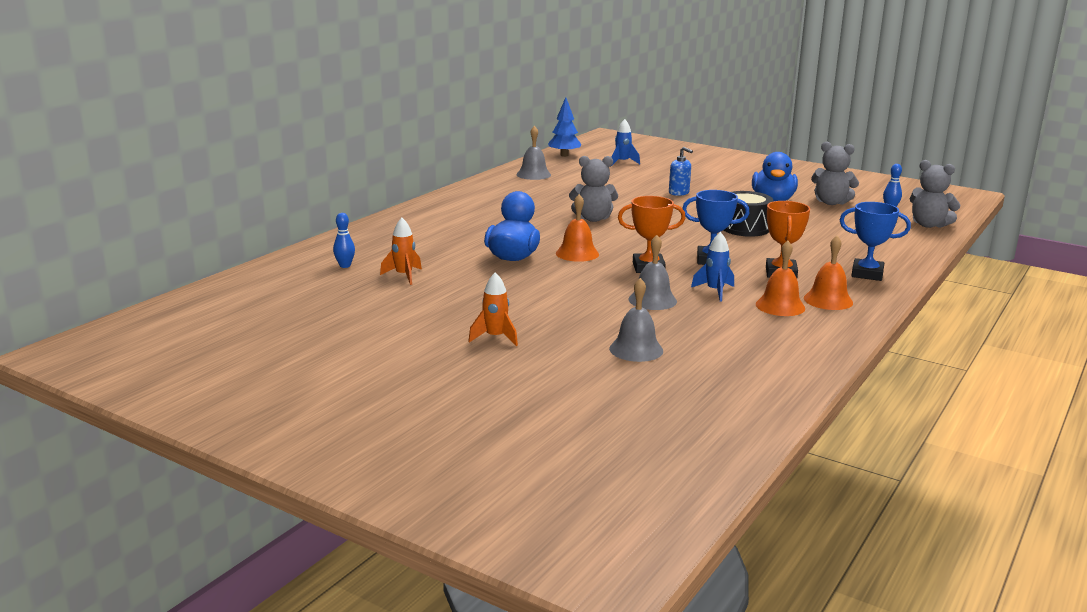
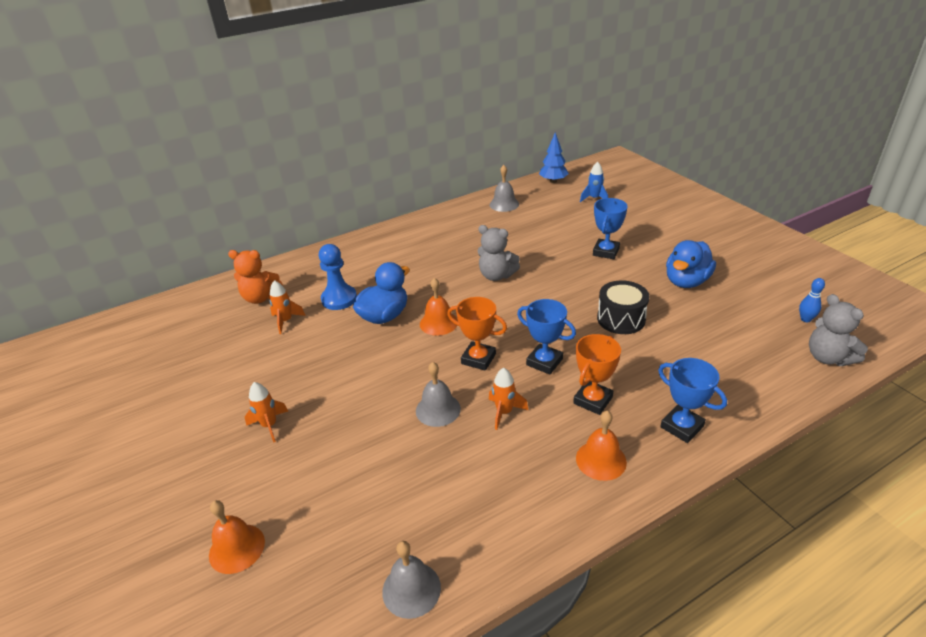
camera: 30 degrees right, 15 degrees up
(345, 266) = (260, 298): blue bowling pin -> orange teddy bear
(443, 254) = (339, 299): none -> blue pawn
(636, 349) = (357, 481): grey bell -> grey bell (411, 589)
(679, 193) = (606, 252): blue soap dispenser -> blue trophy
(715, 291) = (504, 412): blue rocket -> orange rocket
(780, 306) = (544, 455): orange bell -> orange bell (237, 548)
(831, 202) = (746, 296): grey teddy bear -> none

